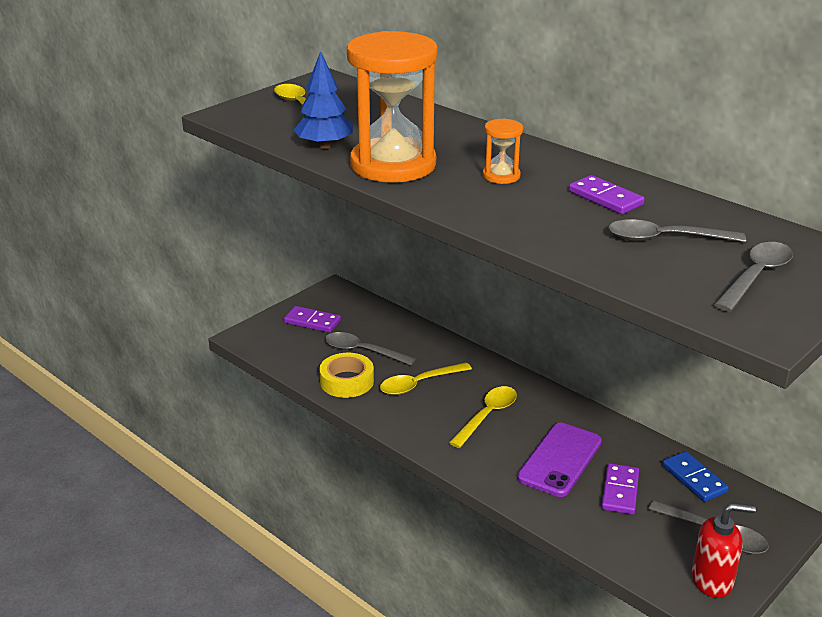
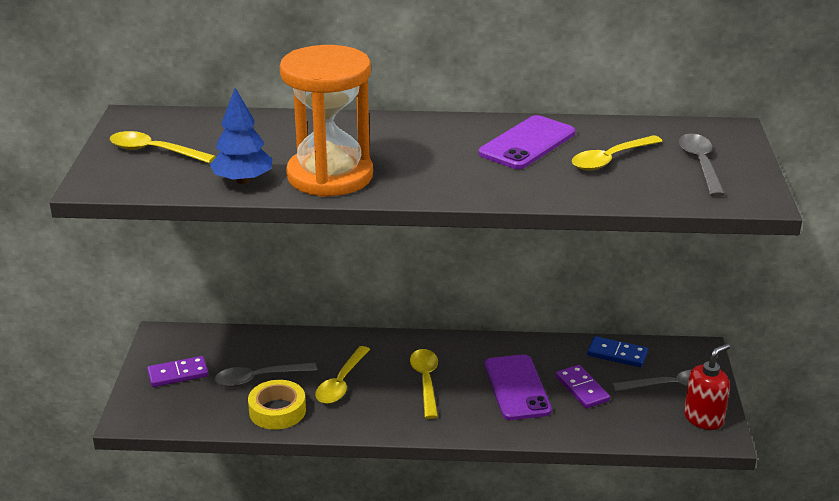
camera: 40 degrees left, 0 degrees up
(501, 176) = (428, 153): orange hourglass -> none
(605, 198) = (527, 143): purple domino -> purple phone
(665, 239) = (610, 159): grey spoon -> yellow spoon

